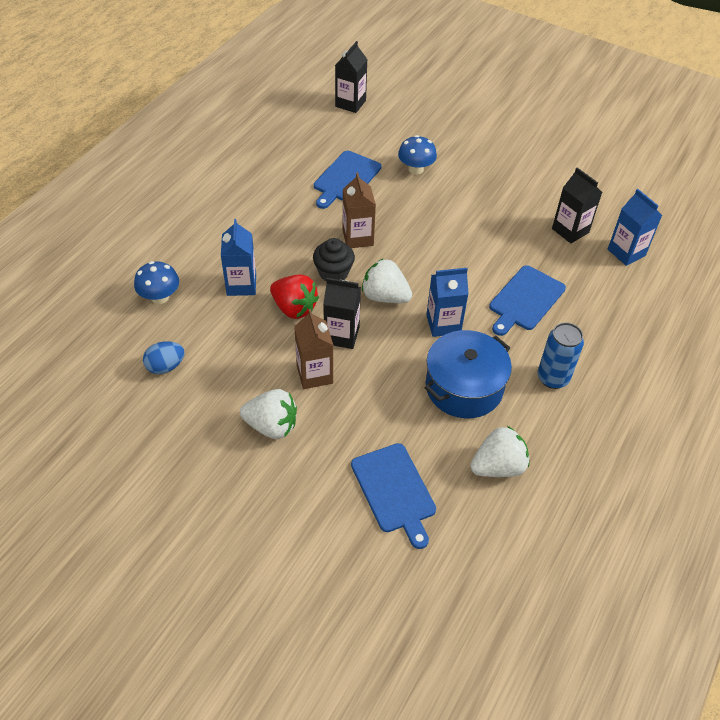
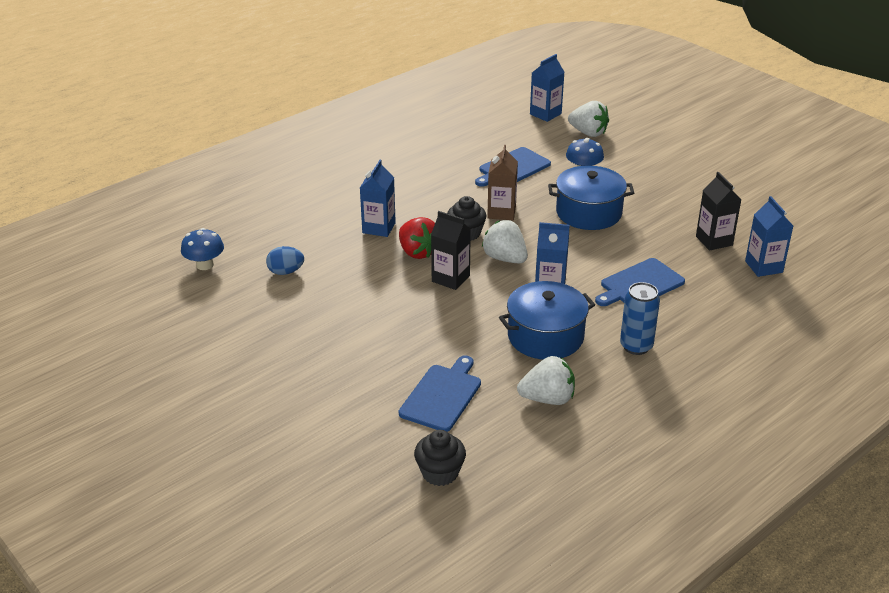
camera: 20 degrees right, 15 degrees down
(160, 297) = (304, 224): blue mushroom -> blue mushroom (205, 265)
(271, 426) = (356, 329): white strawberry -> white strawberry (588, 133)
(314, 374) = (412, 301): brown carton -> none
(350, 103) = (545, 114): black carton -> blue carton
(394, 491) = (442, 395): blue cutting board -> blue cutting board turned 150 degrees counterclockwise
(433, 593) = (440, 473): none -> black cupcake
(442, 220) = (588, 213): none -> blue pot

